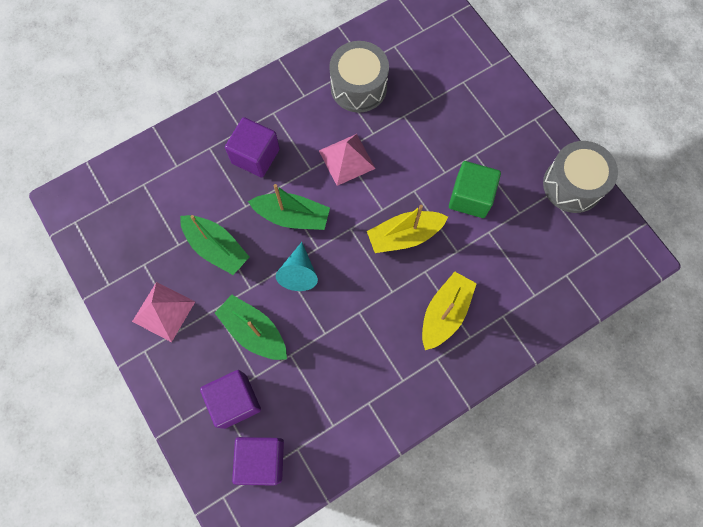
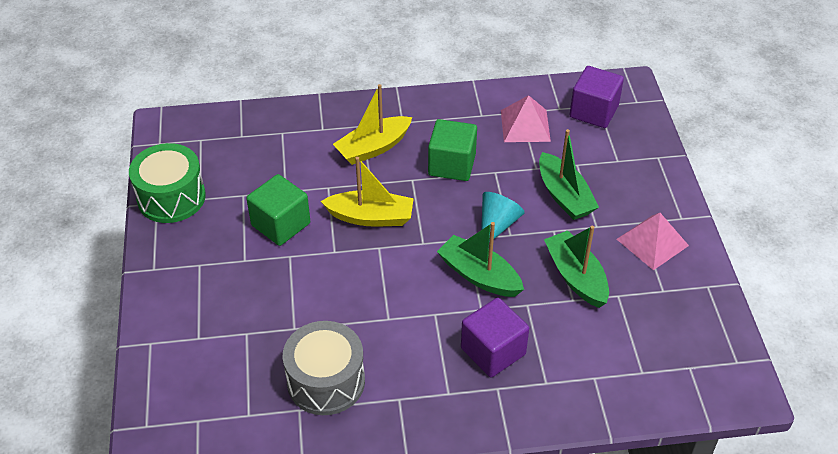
camera: 155 degrees left, 25 degrees down
(235, 401) = (603, 154): purple cube -> none
(346, 159) = (388, 307): pink pyramid -> pink pyramid (525, 125)
(366, 324) = (452, 165): none -> green cube
(572, 185) = (171, 197): grey drum -> green drum

